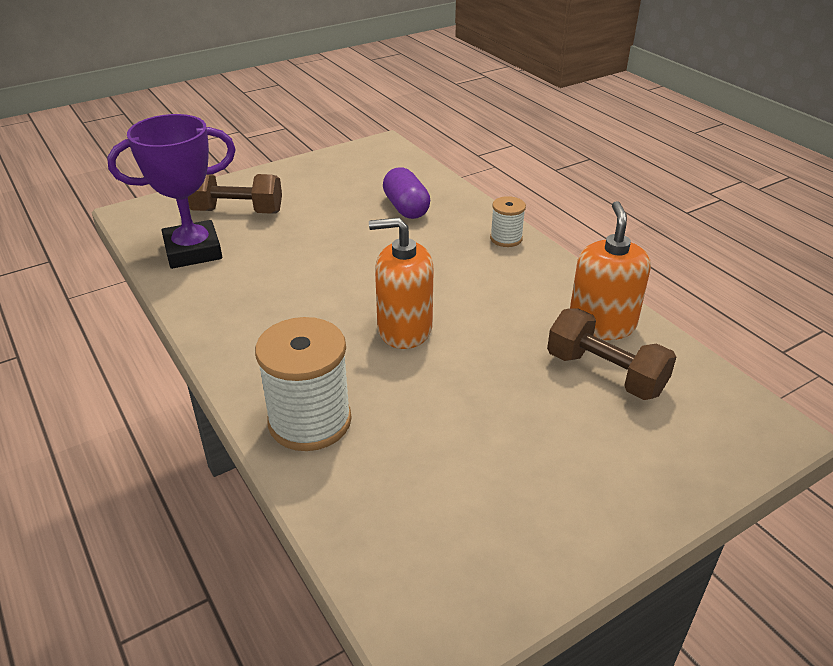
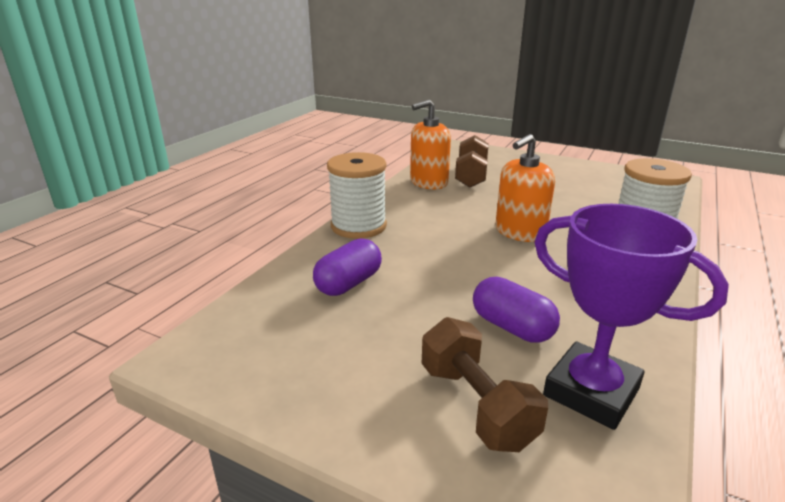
camera: 120 degrees left, 10 degrees down
(277, 252) = (512, 327): none -> purple capsule
(404, 329) = (520, 232): orange soap dispenser -> orange soap dispenser turned 75 degrees clockwise
(506, 238) = (358, 226): white spool -> white spool, size x1.91

